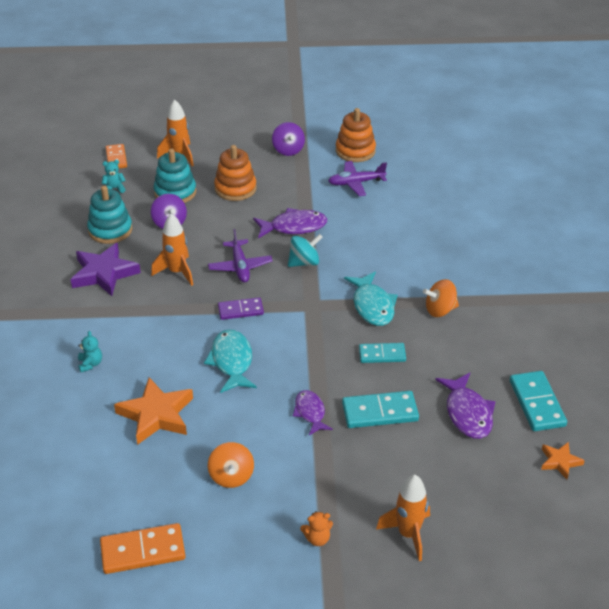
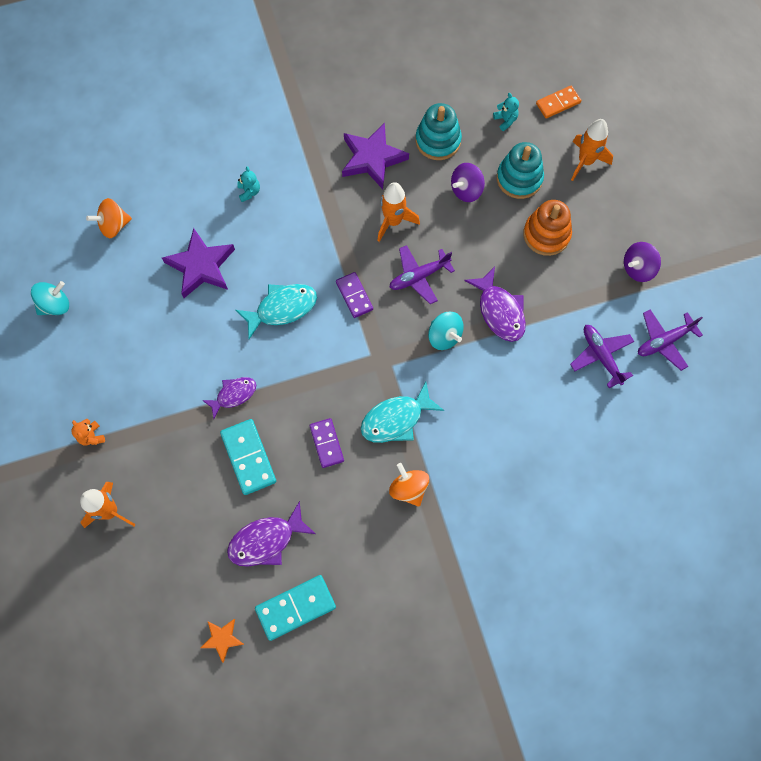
camera: 75 degrees right, 30 degrees up
(90, 364) = (249, 192): turquoise teddy bear -> turquoise teddy bear turned 75 degrees counterclockwise
(143, 551) = (55, 305): orange domino -> turquoise spinning top
(156, 415) = (201, 266): orange star -> purple star
(231, 476) = (144, 349): orange spinning top -> orange spinning top (114, 225)
(355, 151) = (664, 341): orange stacking toy -> purple plane
(382, 354) = (327, 443): turquoise domino -> purple domino

